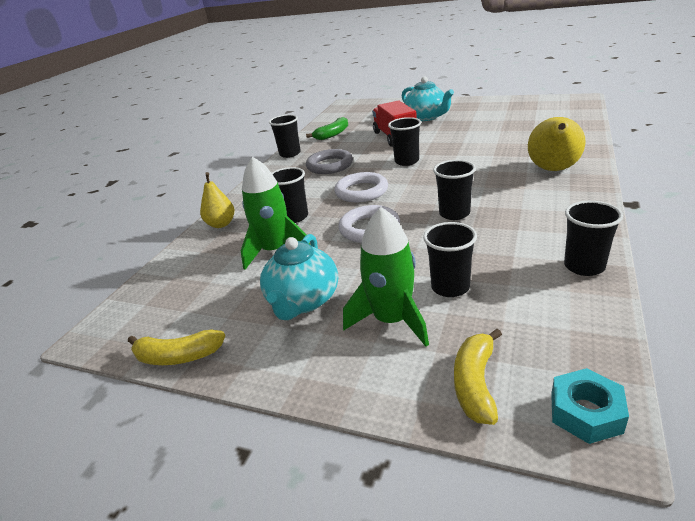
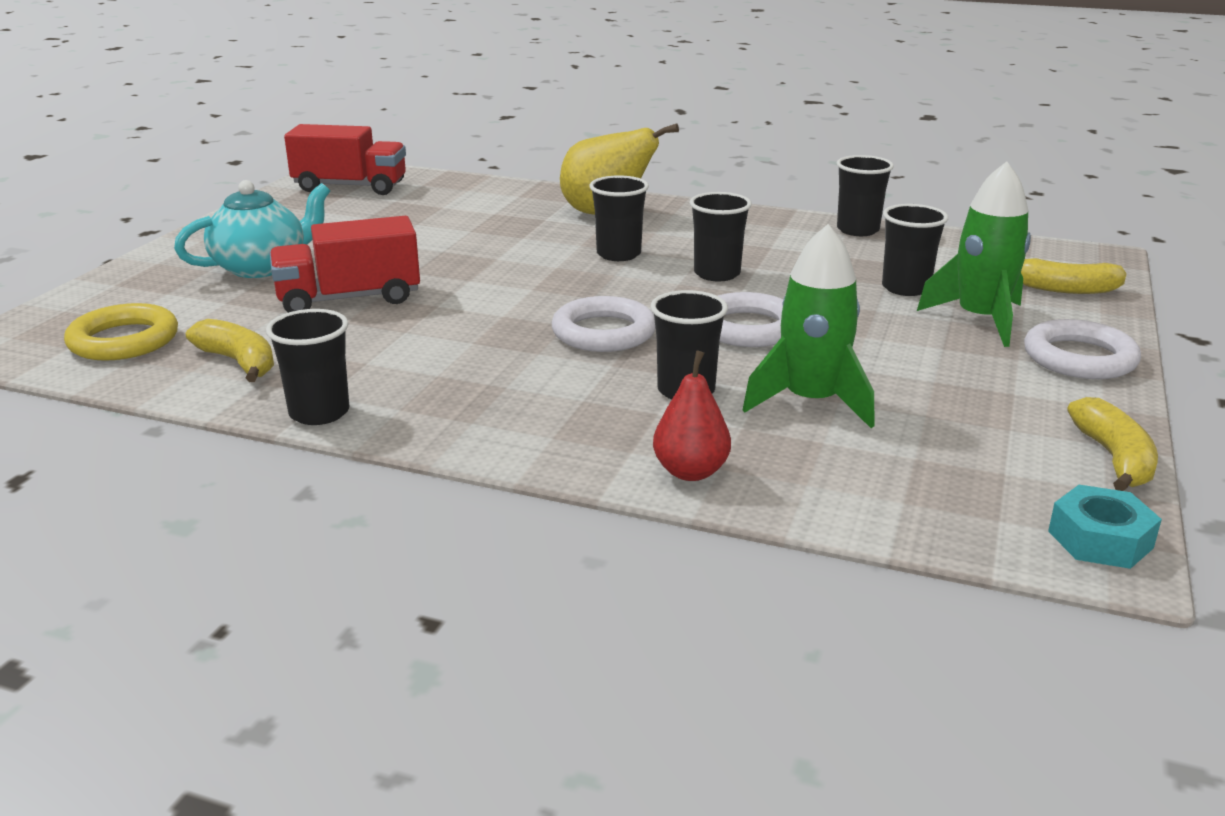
camera: 95 degrees left, 5 degrees down
(221, 224) = (691, 472): yellow pear -> red pear
(303, 301) = (954, 373): turquoise teapot -> none
(320, 366) = (1079, 358): none -> white ring
(330, 165) = (448, 362): grey ring -> none
(332, 134) = (239, 362): green banana -> yellow banana
(351, 116) = (124, 340): none -> yellow ring
(406, 161) = (492, 294): black cup -> black cup (618, 254)
(549, 107) = (350, 187): none -> red truck
(585, 412) = (1077, 256): turquoise nut -> turquoise nut (1100, 539)

